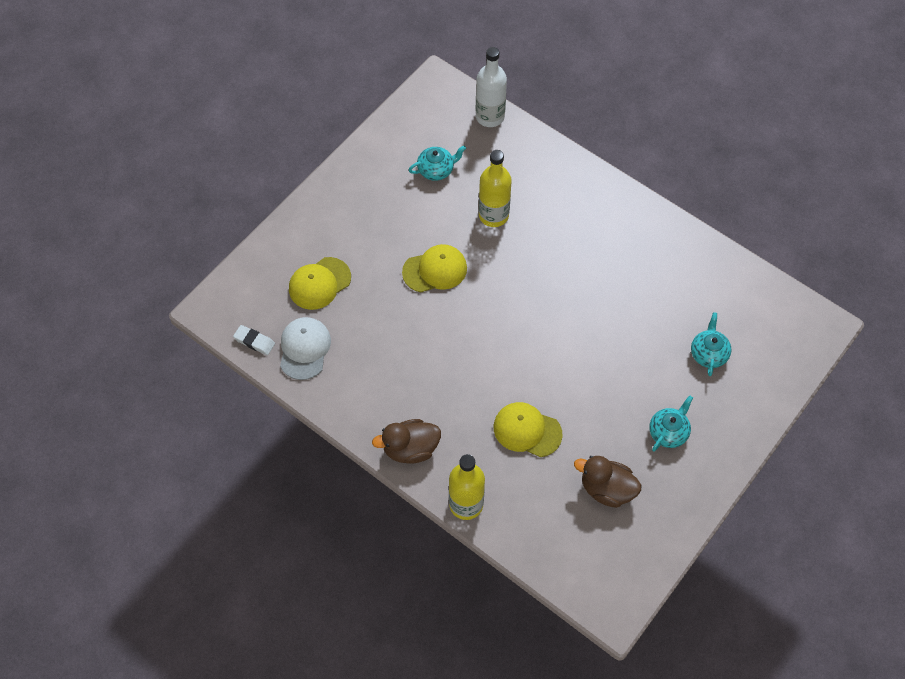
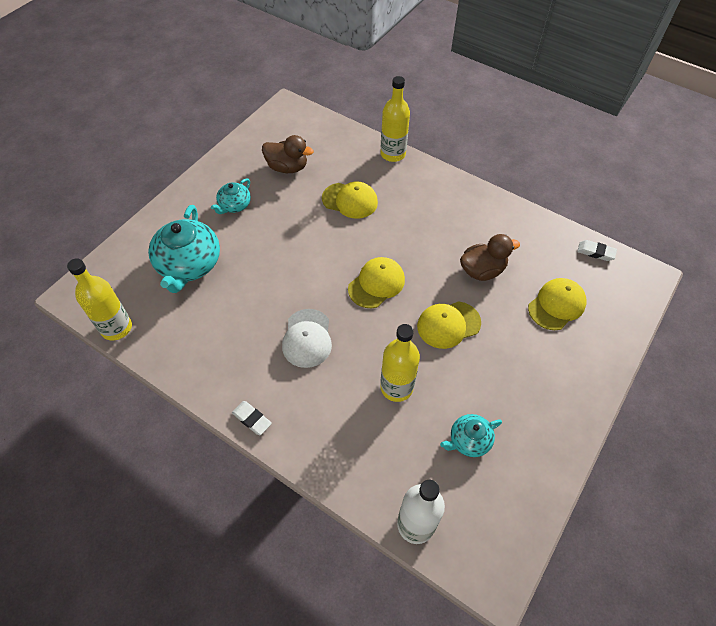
camera: 175 degrees right, 5 degrees down
(304, 349) = (549, 249): white cap -> white cap (307, 338)
(410, 449) = (441, 184): brown duck -> brown duck (482, 270)
(503, 318) = (376, 284): none -> yellow cap
(624, 197) = (252, 419): none -> white eraser
(708, 353) = (189, 265): turquoise teapot -> turquoise teapot, size x1.88
(768, 287) = (116, 328): none -> yellow bottle

